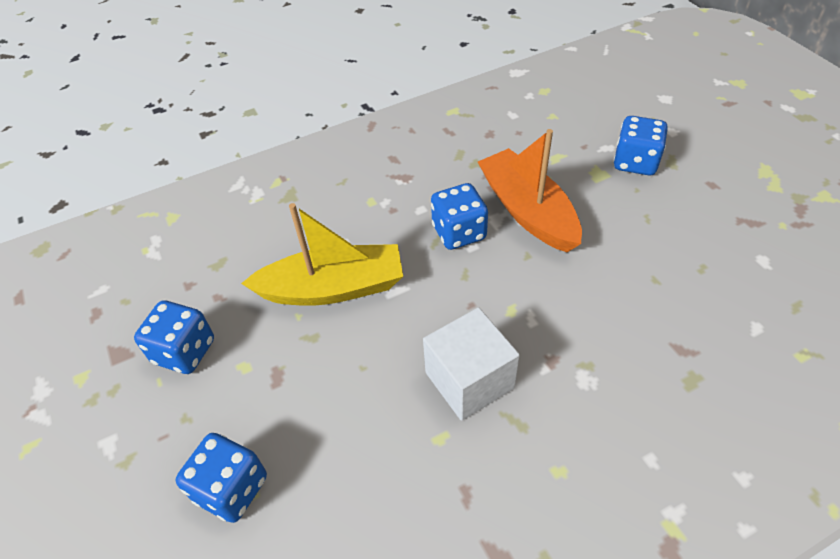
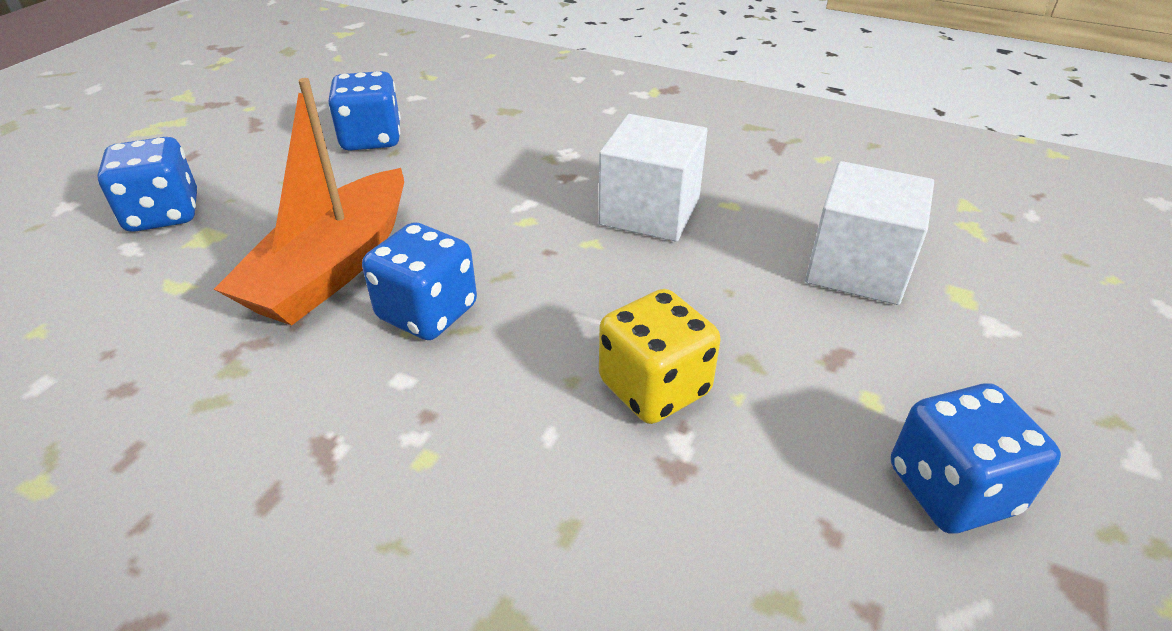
camera: 130 degrees left, 10 degrees down
(231, 488) = (976, 305): blue dice -> blue dice (371, 139)
(317, 453) = (857, 268): none -> white cube
(333, 288) = (654, 387): yellow boat -> yellow dice

